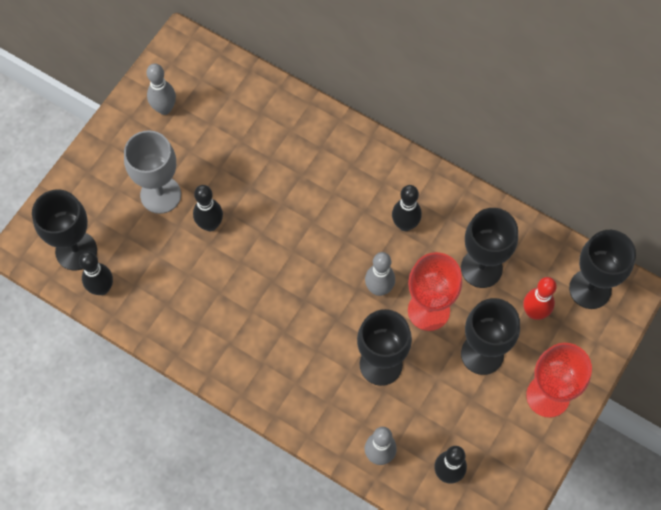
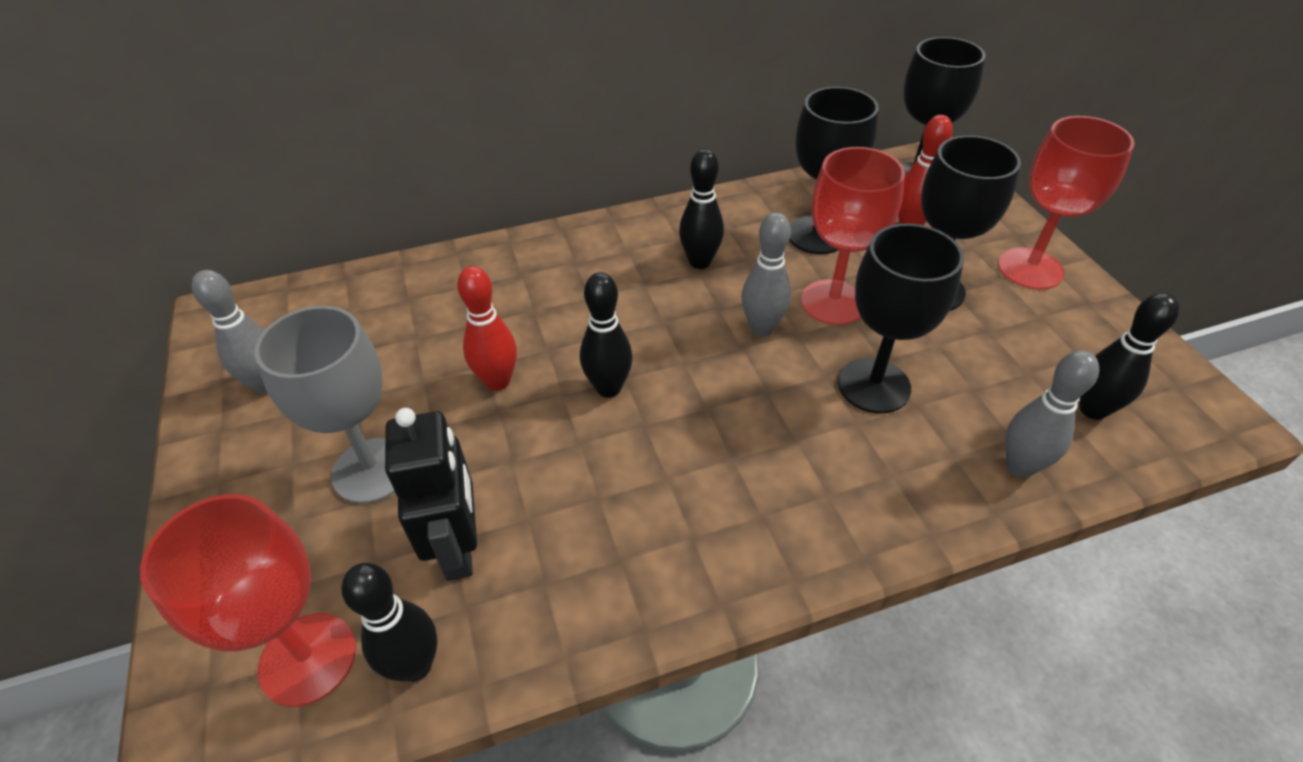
camera: 50 degrees left, 20 degrees down
(76, 251) = (308, 658): black goblet -> red goblet
(155, 260) = (459, 547): none -> black robot
(210, 224) = (486, 441): black bowling pin -> black bowling pin (608, 388)
(245, 200) = (497, 381): none -> red bowling pin

